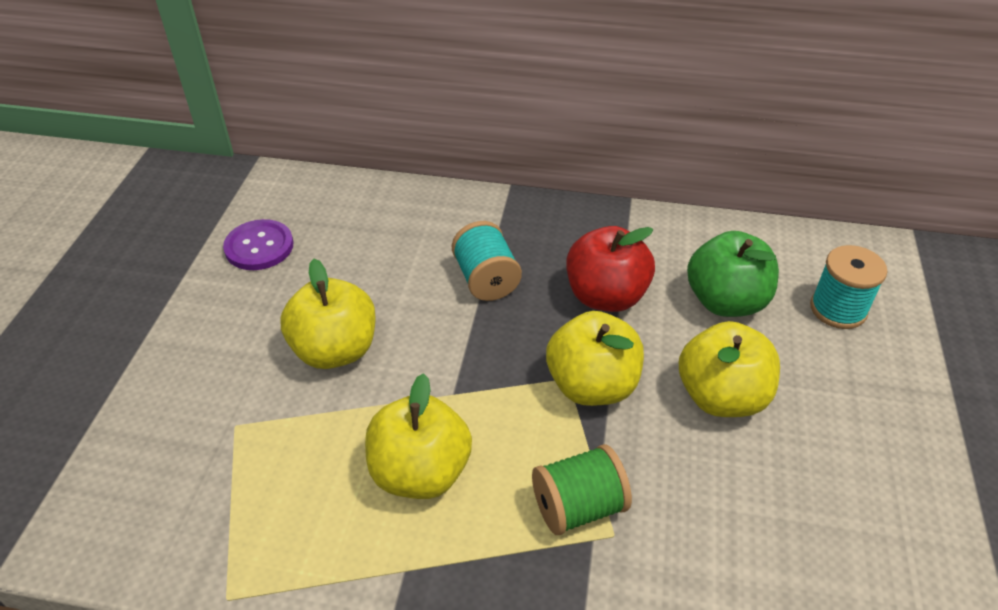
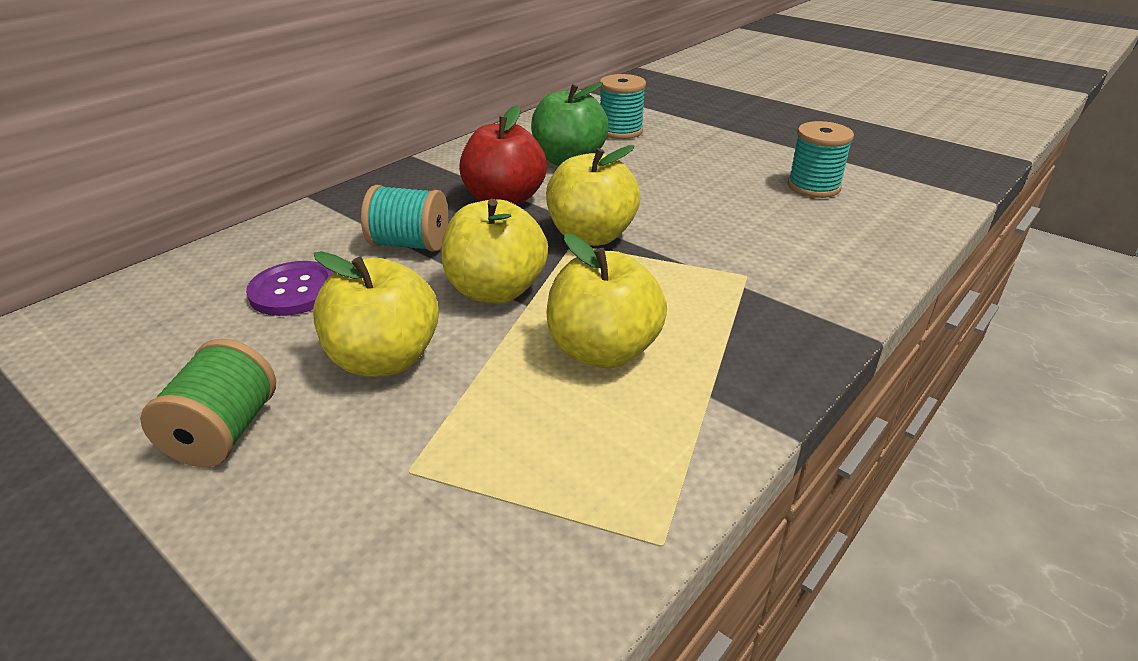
camera: 60 degrees left, 10 degrees down
(259, 247) = (135, 372): purple button -> purple button (294, 291)
(578, 507) = (708, 282): green spool -> green spool (224, 432)
(721, 396) = (655, 192): yellow apple -> yellow apple (496, 291)
(875, 538) = (813, 187): none -> turquoise spool

